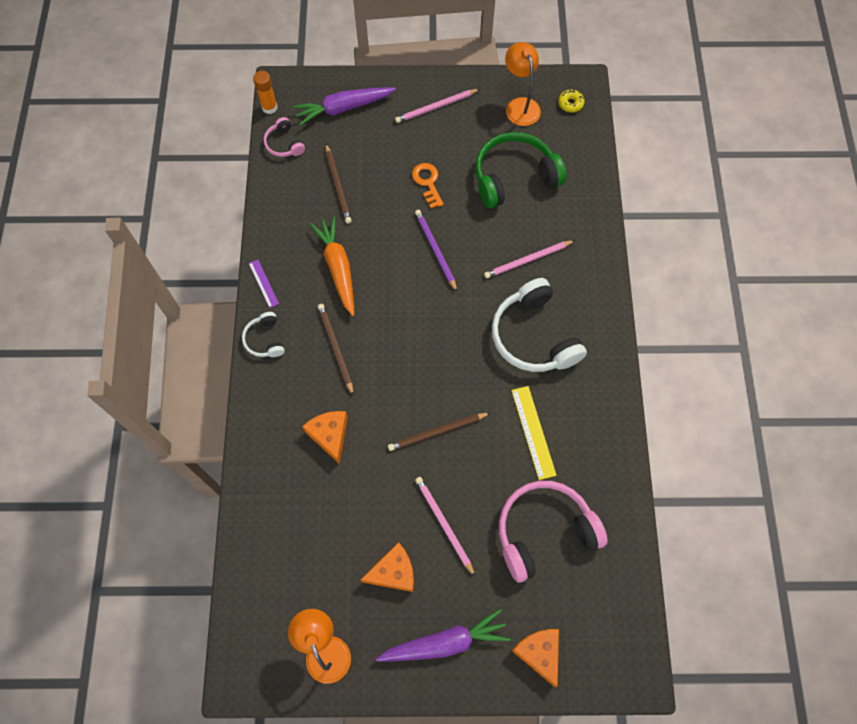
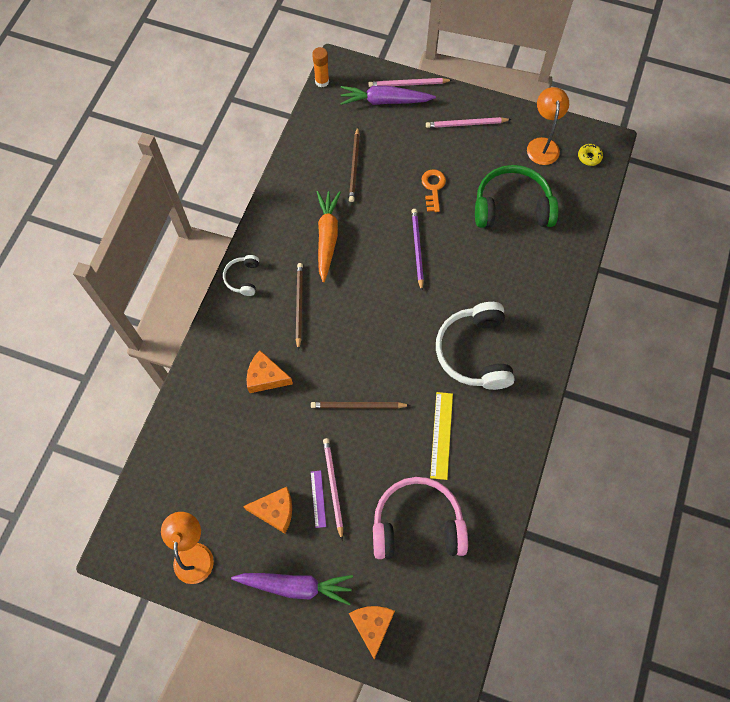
camera: 20 degrees right, 0 degrees up
(263, 283) = (260, 230): purple ruler -> purple ruler (318, 498)
(284, 144) = (322, 117): pink headphones -> none
(330, 435) = (266, 377): orange cheese -> orange cheese turned 75 degrees counterclockwise
(527, 260) = (495, 284): pink pencil -> pink pencil (408, 84)

